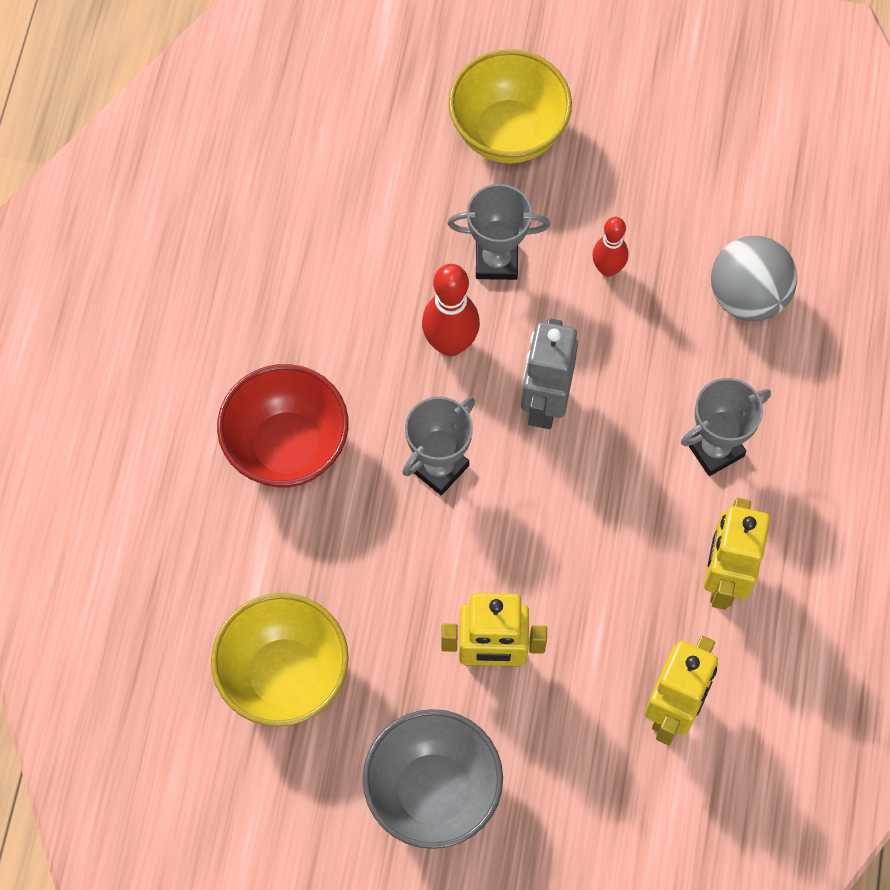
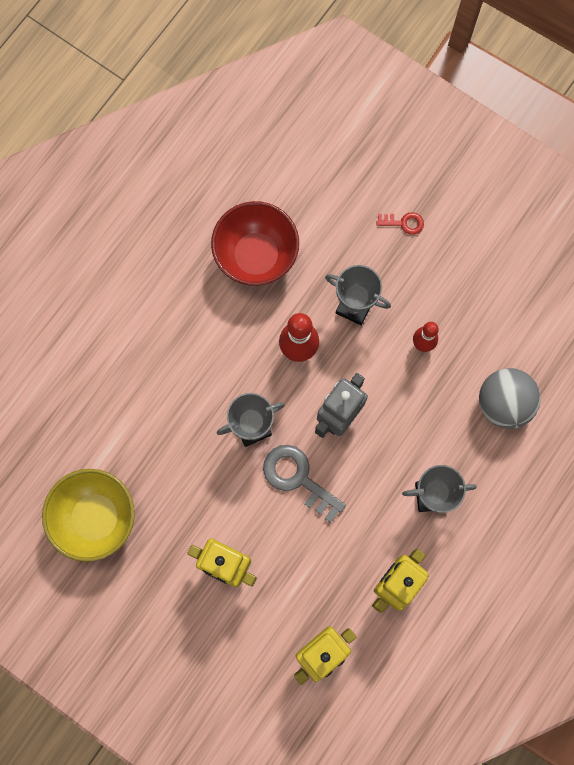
camera: 25 degrees right, 10 degrees up
(287, 447) = (165, 371): red bowl -> red bowl (256, 256)
(433, 791) = (150, 633): grey bowl -> none
(508, 133) = (403, 223): yellow bowl -> red key
(531, 504) = (298, 478): none -> grey key

